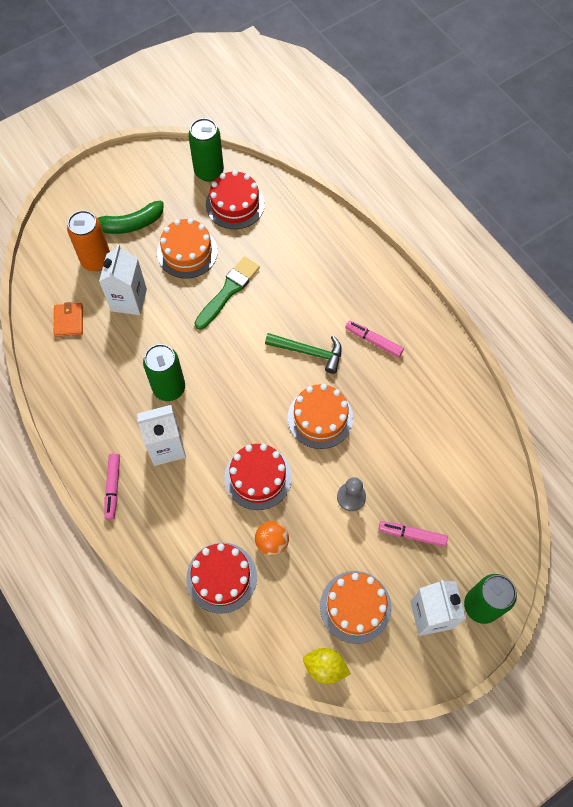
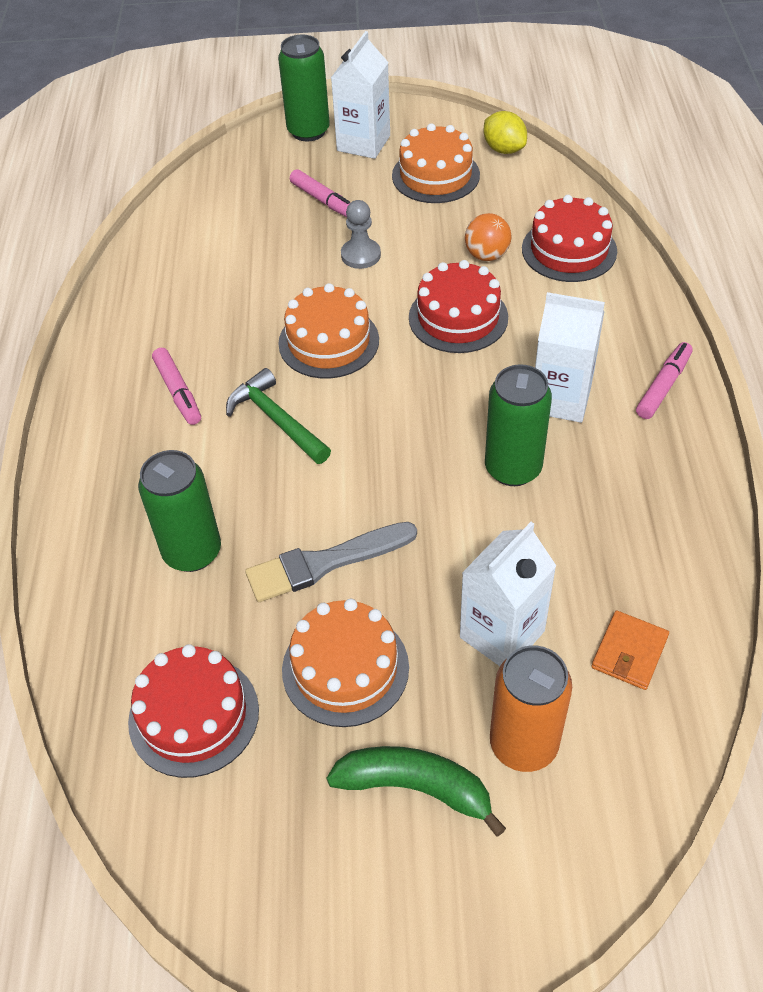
camera: 145 degrees left, 15 degrees down
(209, 171) = (186, 819): green can -> green can (192, 552)
(228, 291) = (324, 563): green brush -> grey brush

